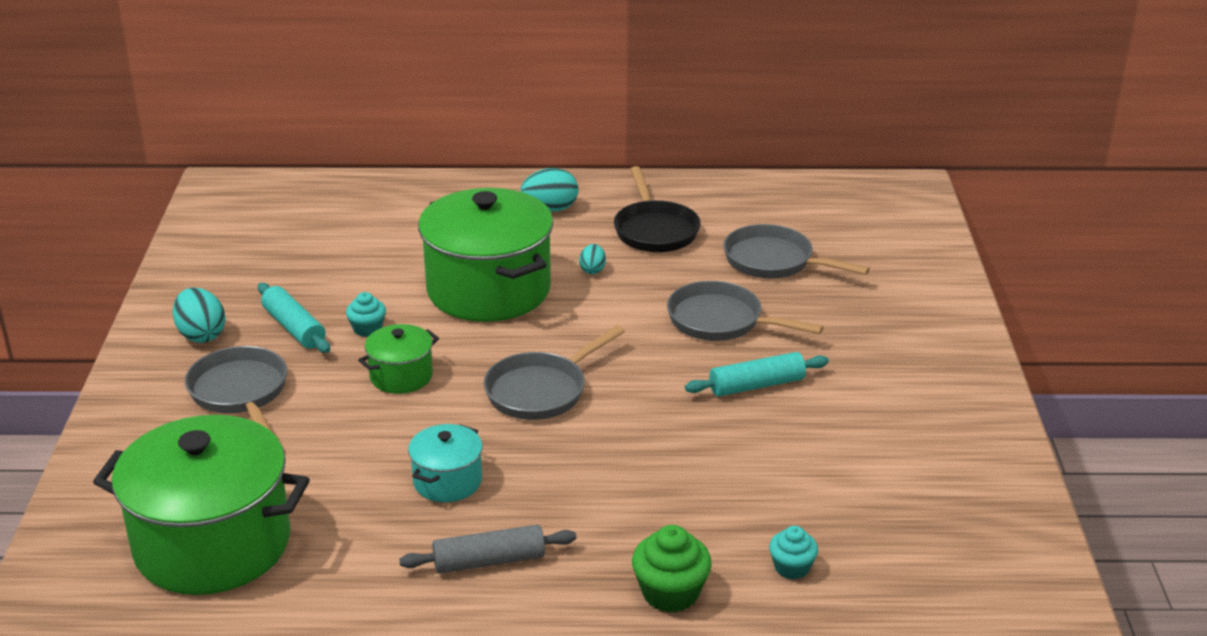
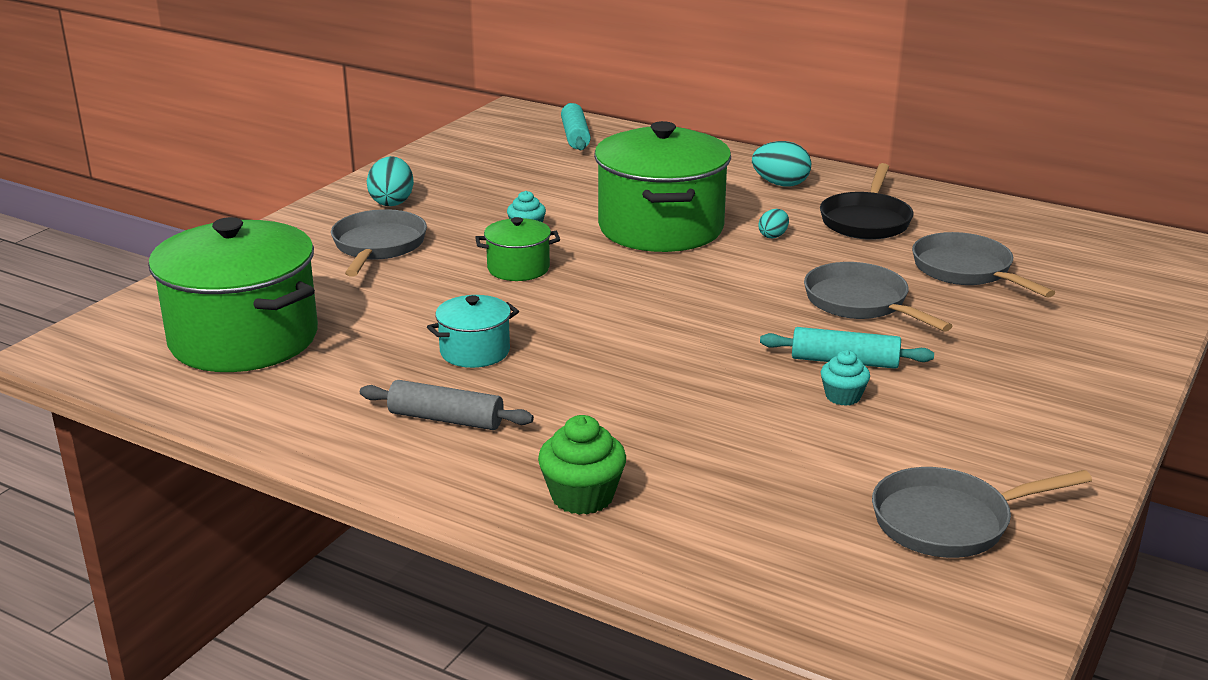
camera: 30 degrees right, 5 degrees down
(294, 328) = (468, 215): turquoise rolling pin -> turquoise rolling pin (575, 136)
(541, 390) = (629, 310): grey pan -> grey pan (949, 521)
(791, 567) = (725, 516): turquoise cupcake -> turquoise cupcake (843, 396)

